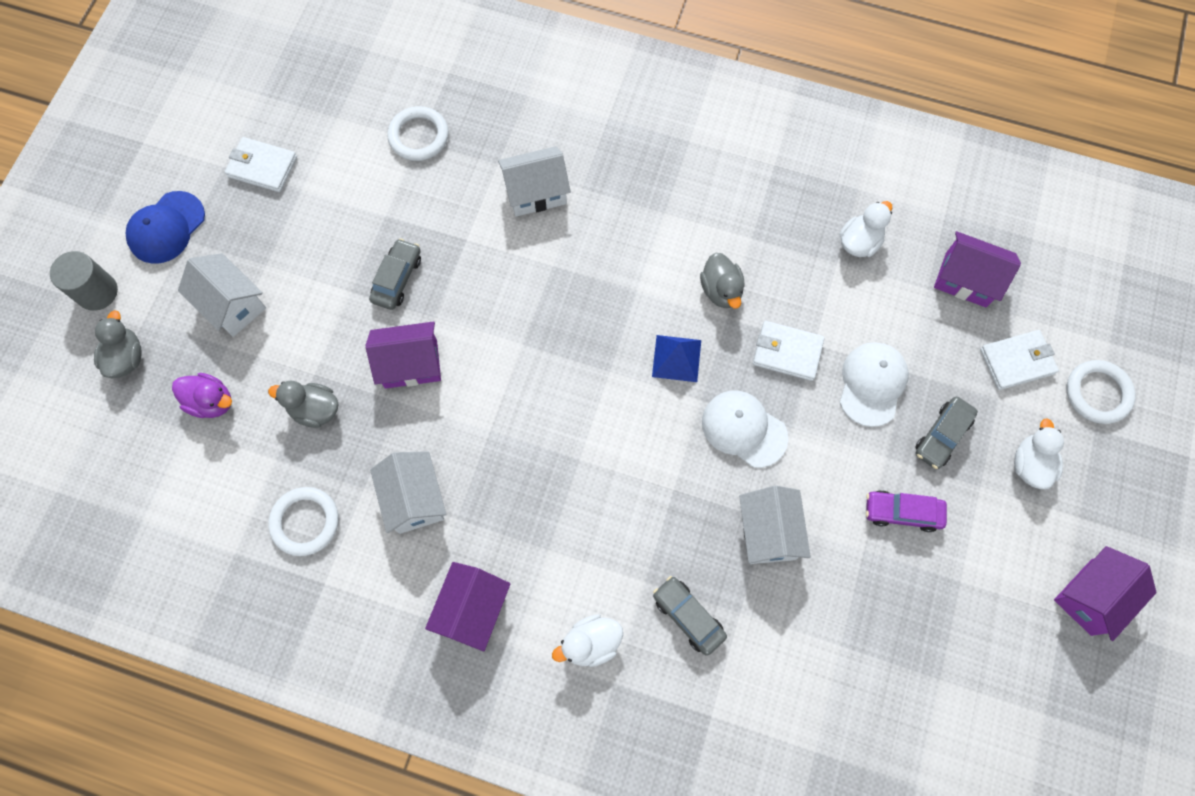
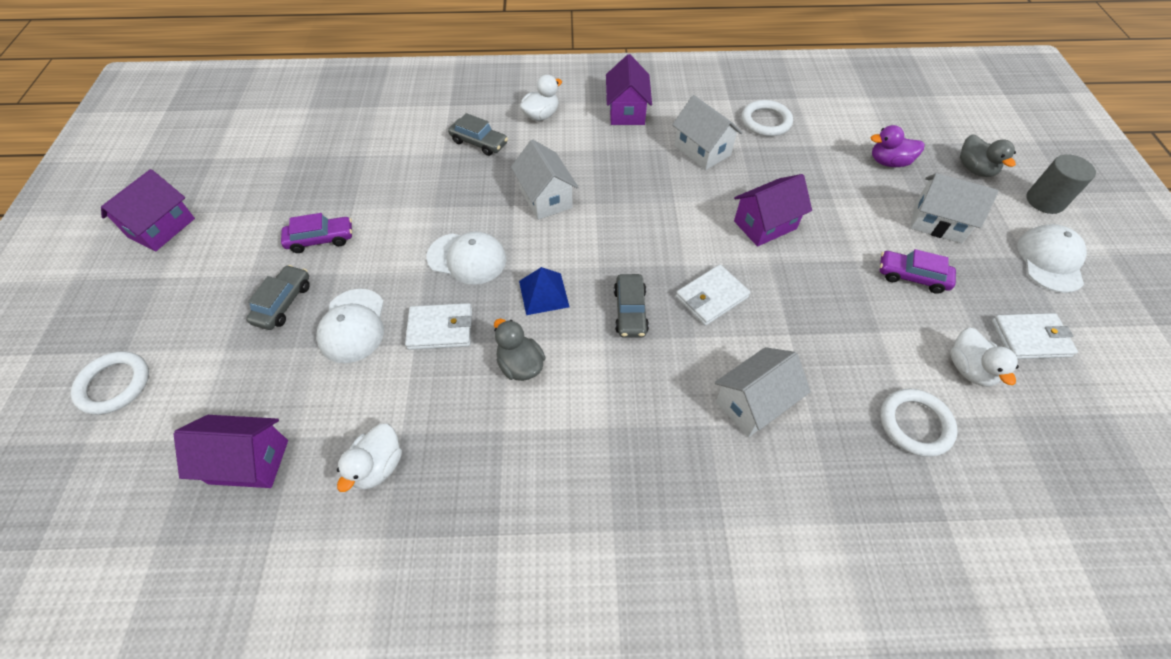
camera: 160 degrees right, 15 degrees down
(166, 228) = (1050, 260): blue cap -> white cap
(311, 256) = (912, 277): none -> purple car
(315, 410) = (812, 178): grey duck -> none
(397, 279) = (825, 282): grey car -> grey car (630, 311)
(768, 532) = (431, 199): white house -> white house (545, 198)
(1016, 361) = (199, 390): white wallet -> white wallet (711, 297)
(1030, 464) = (199, 304): white duck -> white duck (969, 369)

